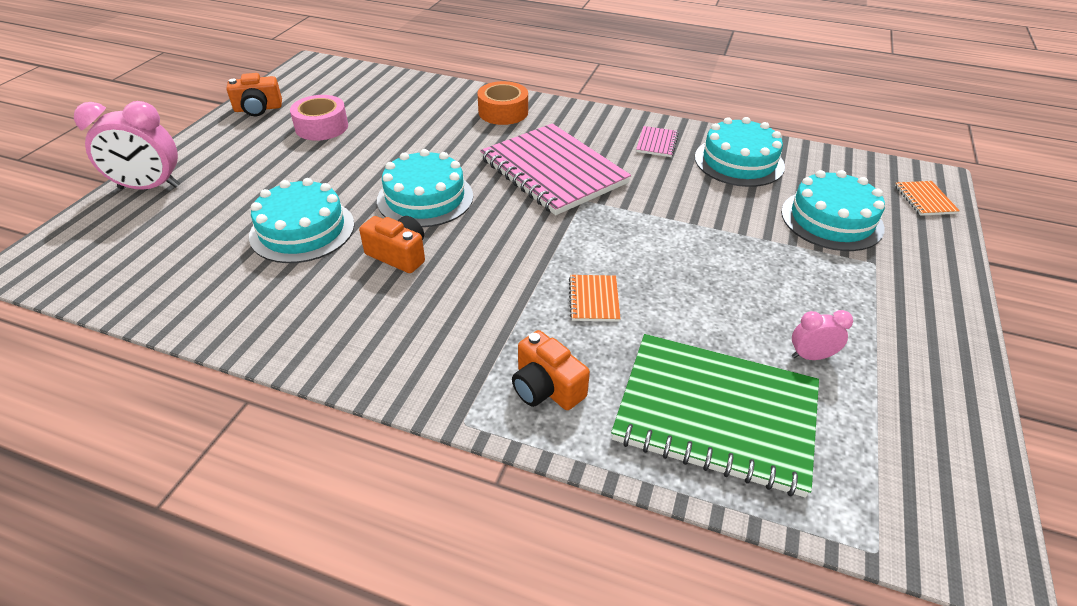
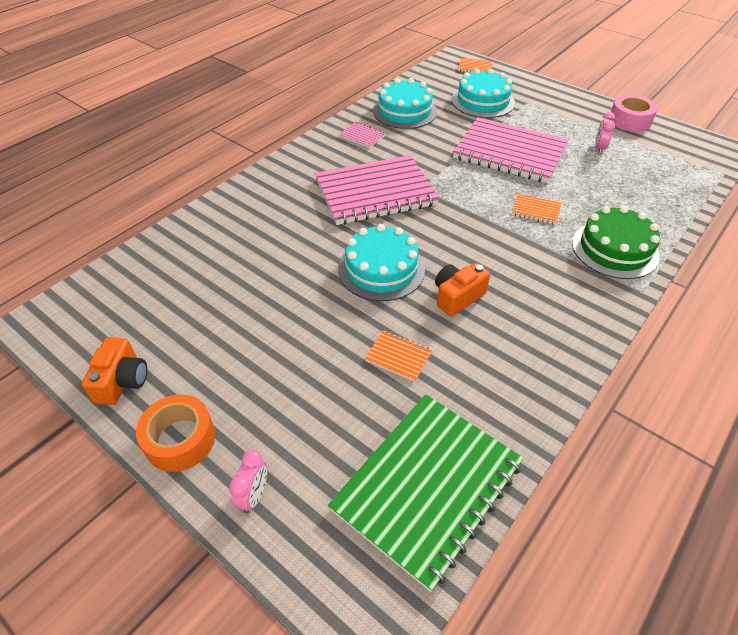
camera: 70 degrees left, 5 degrees up
(149, 187) = (254, 495): pink clock -> pink clock, size x0.51
(302, 230) = (398, 356): turquoise cake -> orange notebook
(322, 127) = (207, 326): pink tape -> pink tape (629, 120)
(503, 112) = (263, 198): orange tape -> orange tape (180, 439)
(546, 387) = (614, 249): orange camera -> green cake
(716, 260) = (509, 153): none -> pink notebook
(716, 414) = (640, 192): green notebook -> green notebook (427, 487)

